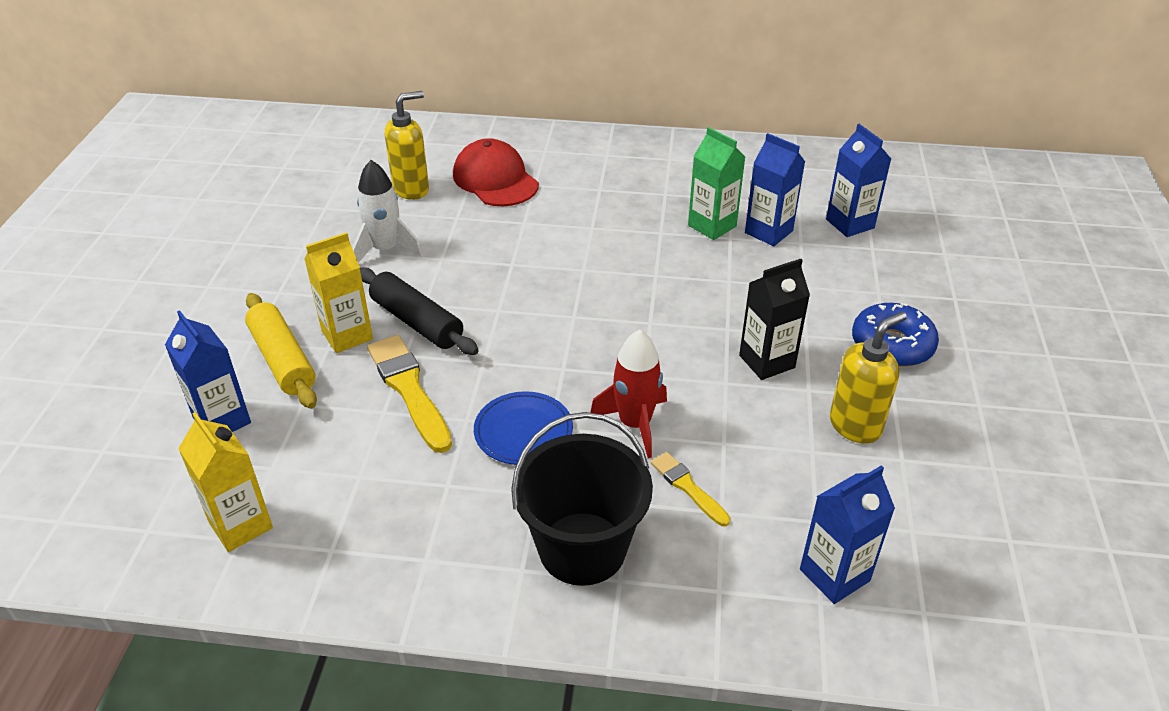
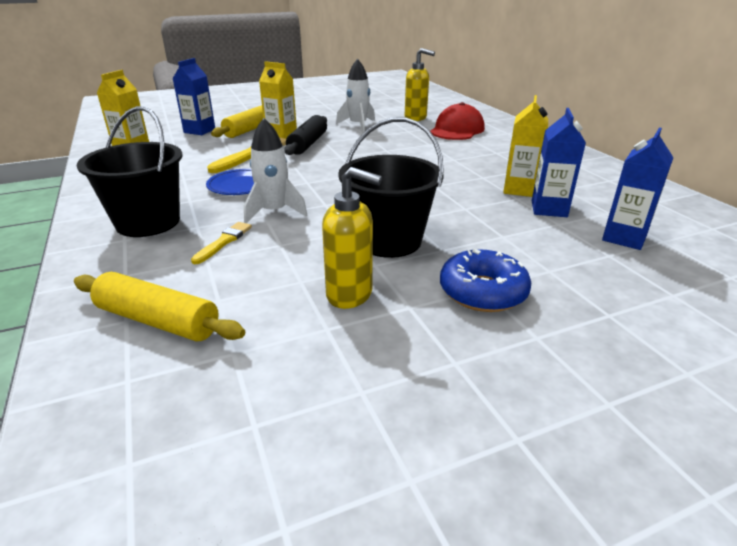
camera: 60 degrees right, 10 degrees down
(635, 424) = (274, 212): red rocket -> white rocket
(712, 226) = (519, 189): green carton -> yellow carton
(767, 361) = (389, 241): black carton -> black bucket
(834, 575) = (158, 321): blue carton -> yellow rolling pin

